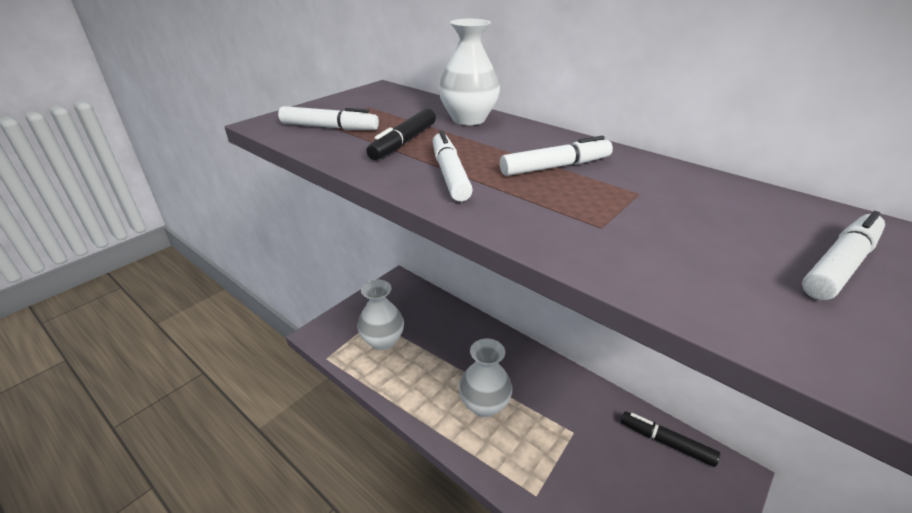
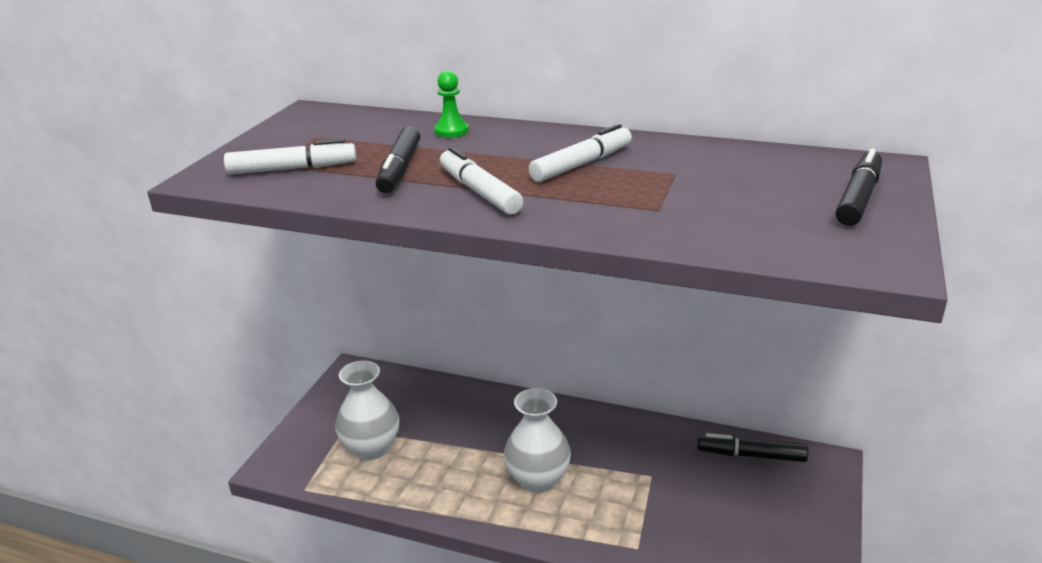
camera: 20 degrees left, 5 degrees down
(468, 119) = (451, 131): white vase -> green pawn
(840, 265) = (858, 198): white marker -> black marker

